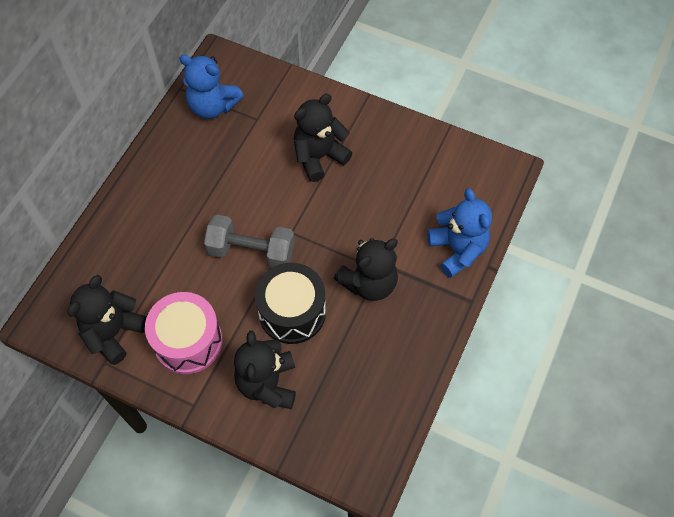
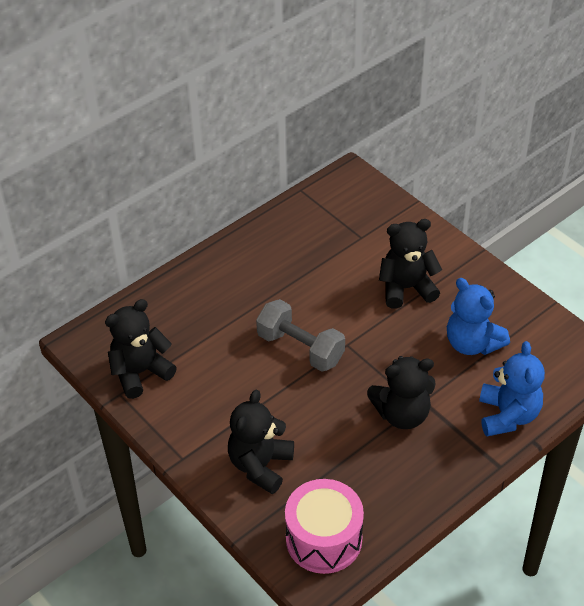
camera: 25 degrees right, 15 degrees down
(188, 341) = (204, 403): pink drum -> pink drum (324, 539)
(213, 106) = (324, 214): blue teddy bear -> blue teddy bear (472, 343)
(292, 312) = (314, 413): black drum -> none

